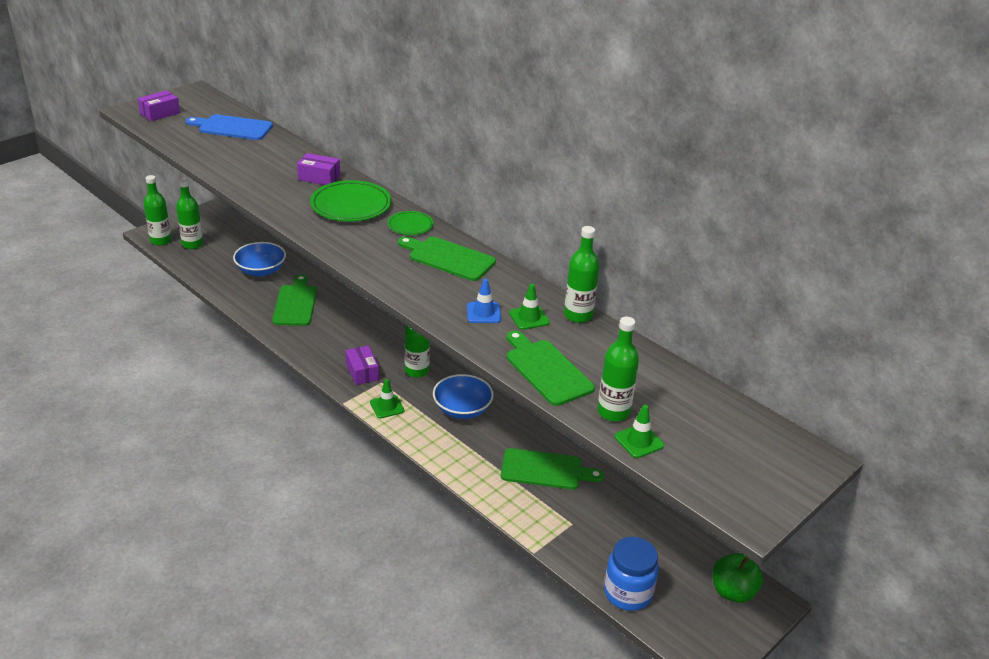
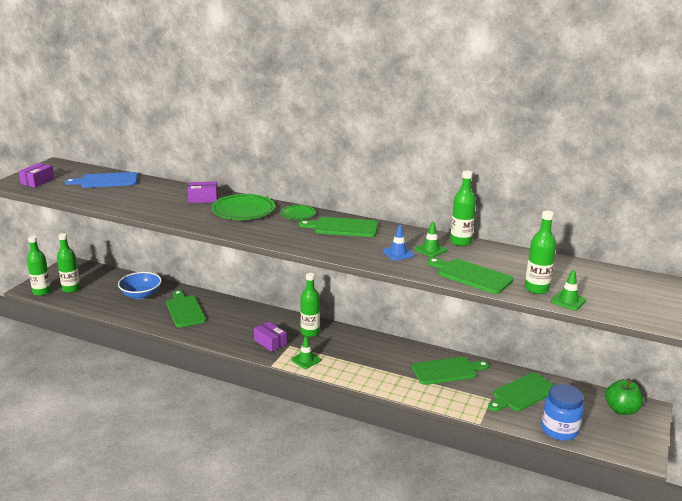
camera: 20 degrees left, 10 degrees down
(462, 409) = (361, 348): blue bowl -> none
(618, 529) = (522, 393): none -> green cutting board

